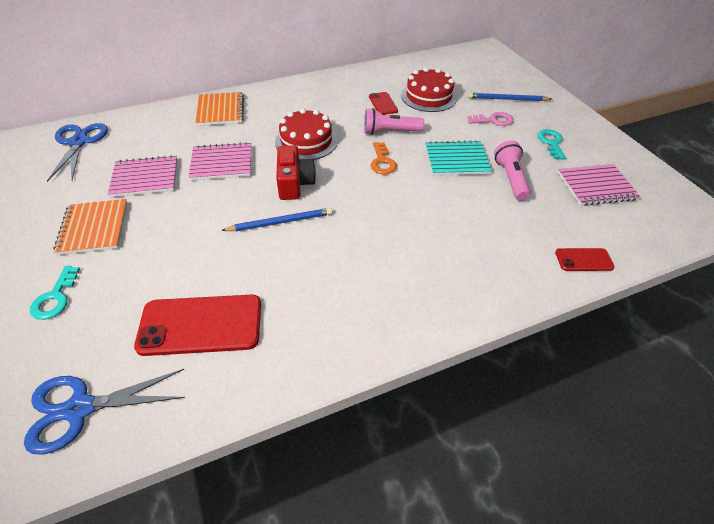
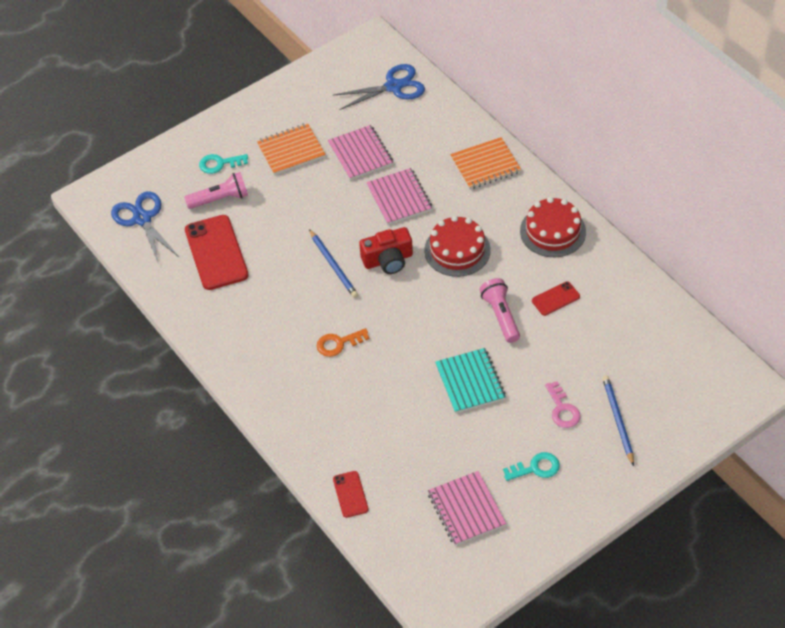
camera: 80 degrees right, 5 degrees up
(382, 162) = (444, 319): orange key -> orange key (338, 343)
(428, 96) = (590, 339): red cake -> red cake (553, 231)
(510, 179) = (454, 432): pink flashlight -> pink flashlight (220, 199)

